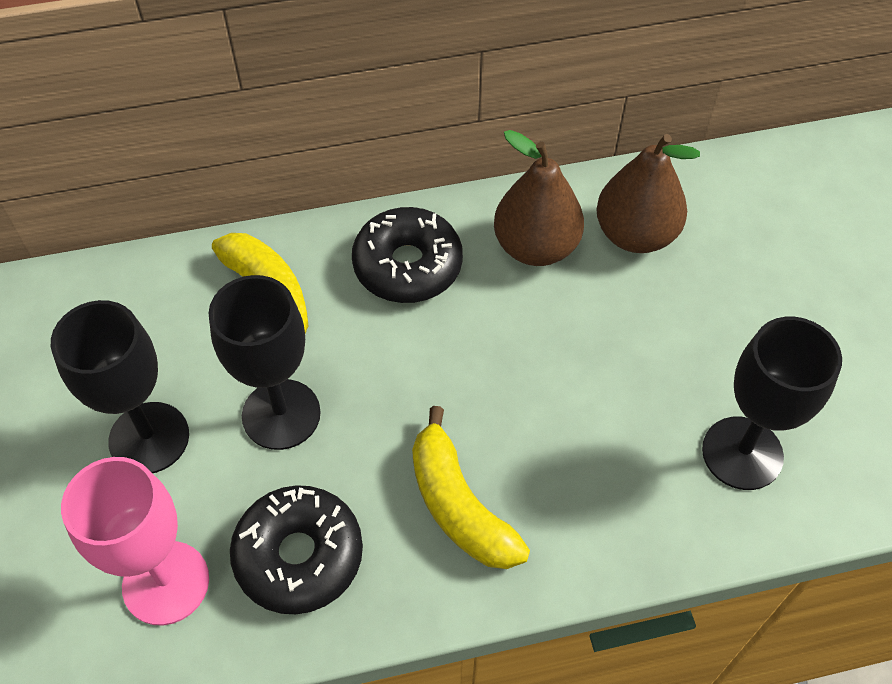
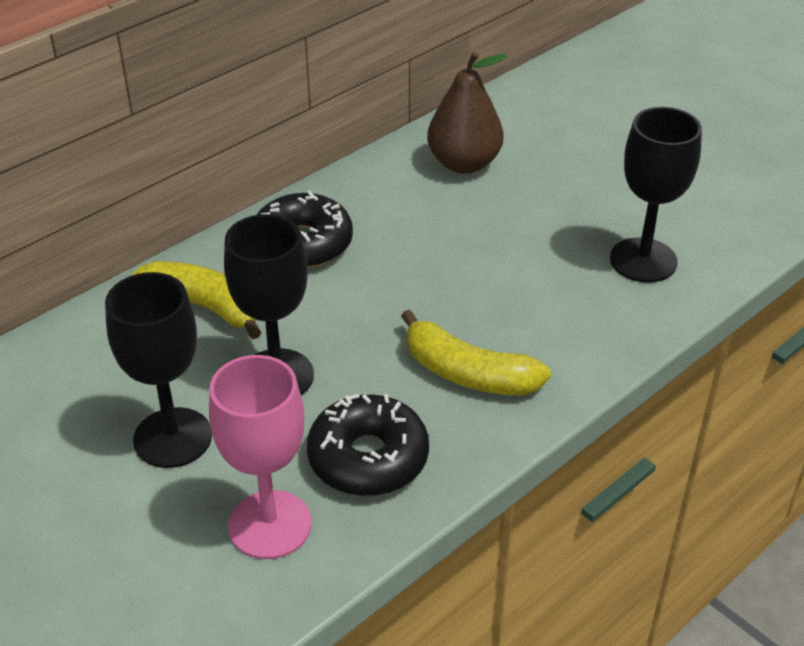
camera: 30 degrees left, 15 degrees down
(536, 247) = (395, 196): brown pear -> none

